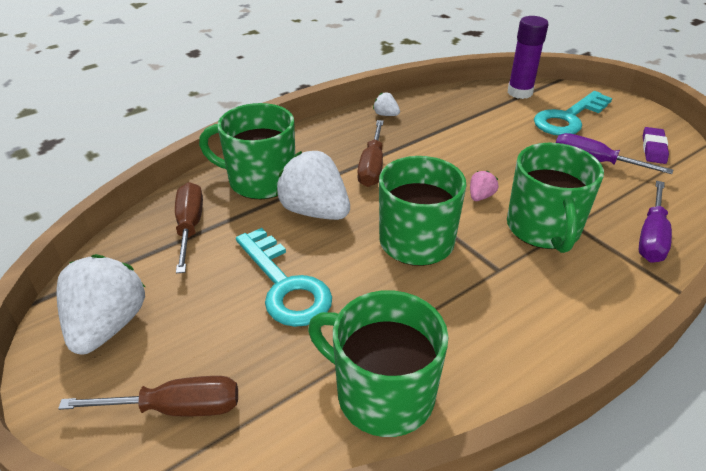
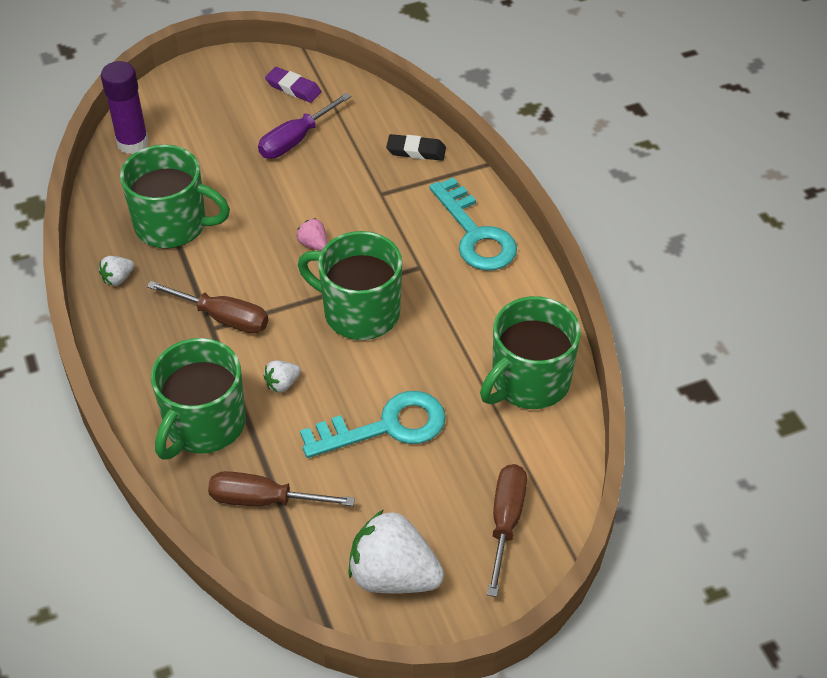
camera: 75 degrees left, 10 degrees up
(315, 211) = (282, 384): white strawberry -> white strawberry, size x0.44
(543, 229) = (379, 216): green mug -> green mug (173, 225)
(568, 118) = (208, 125): turquoise key -> turquoise key (475, 234)
(651, 236) = (416, 151): purple screwdriver -> black eraser

